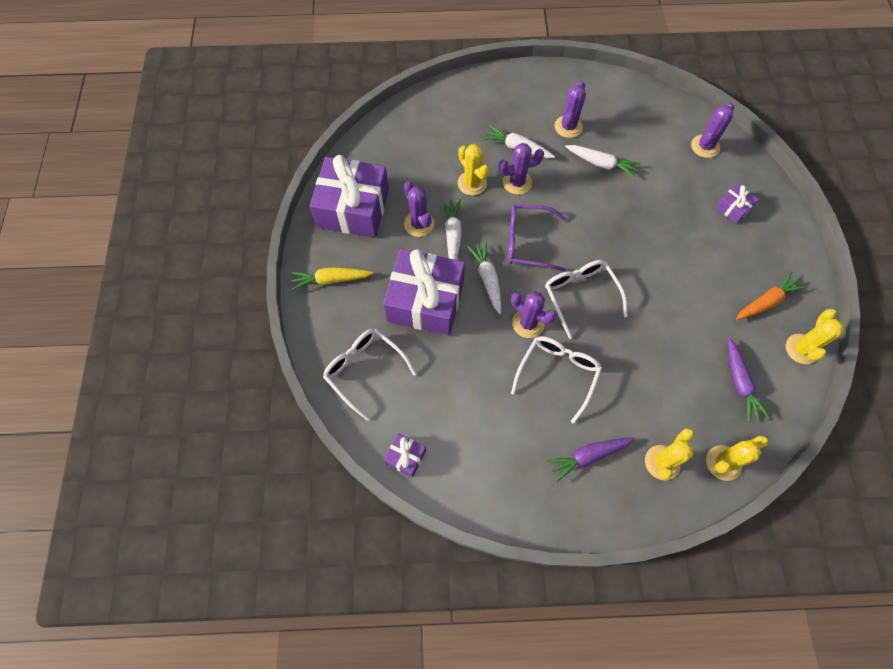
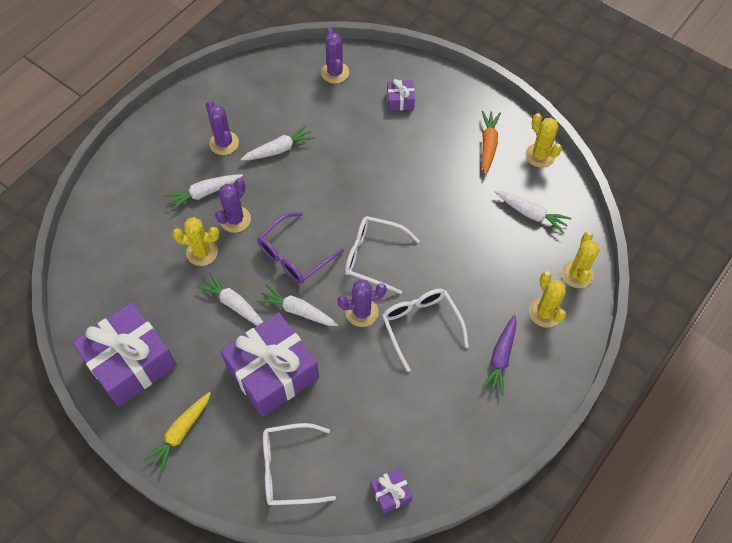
camera: 50 degrees left, 5 degrees down
(419, 224) = (198, 322): purple cactus -> none
(739, 383) = (531, 214): purple carrot -> white carrot

